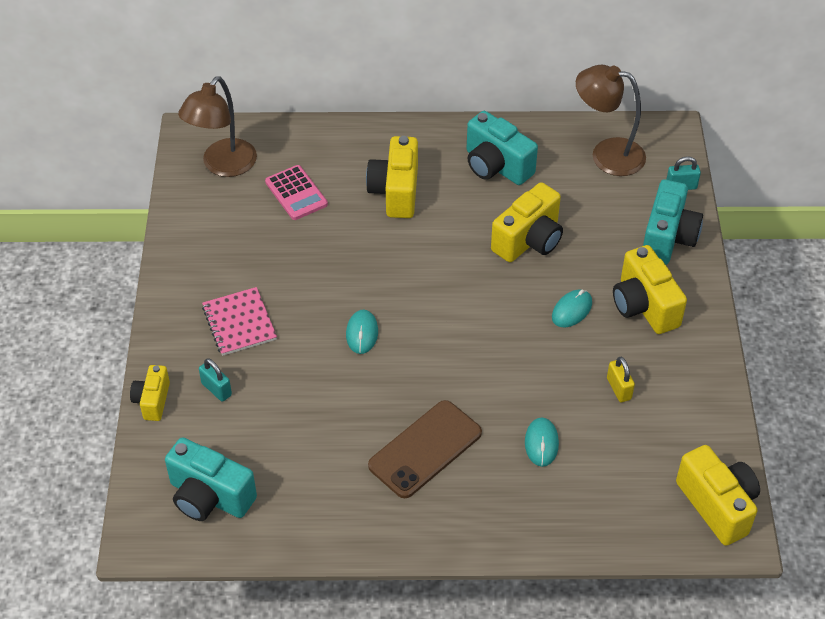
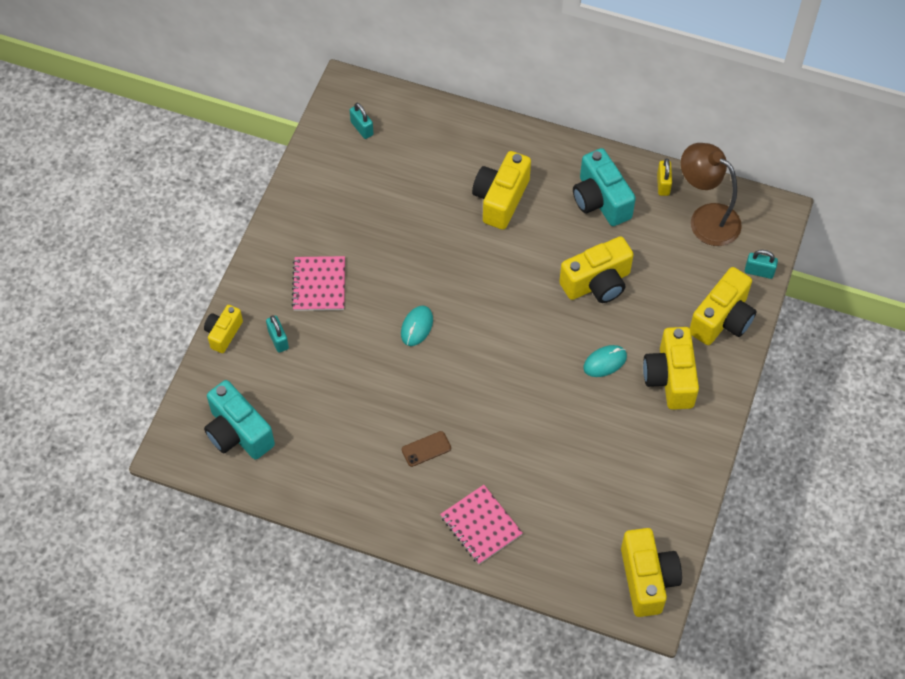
camera: 20 degrees right, 10 degrees up
(223, 166) = (362, 128): brown lamp -> turquoise padlock
(296, 193) = (414, 175): pink calculator -> none
(425, 449) = (426, 449): brown phone -> brown phone, size x0.47
(518, 507) = (481, 525): none -> pink notebook
(541, 443) = (524, 475): turquoise mouse -> none
(619, 389) = (612, 448): yellow padlock -> yellow padlock (663, 184)
(668, 238) = (722, 319): turquoise camera -> yellow camera

